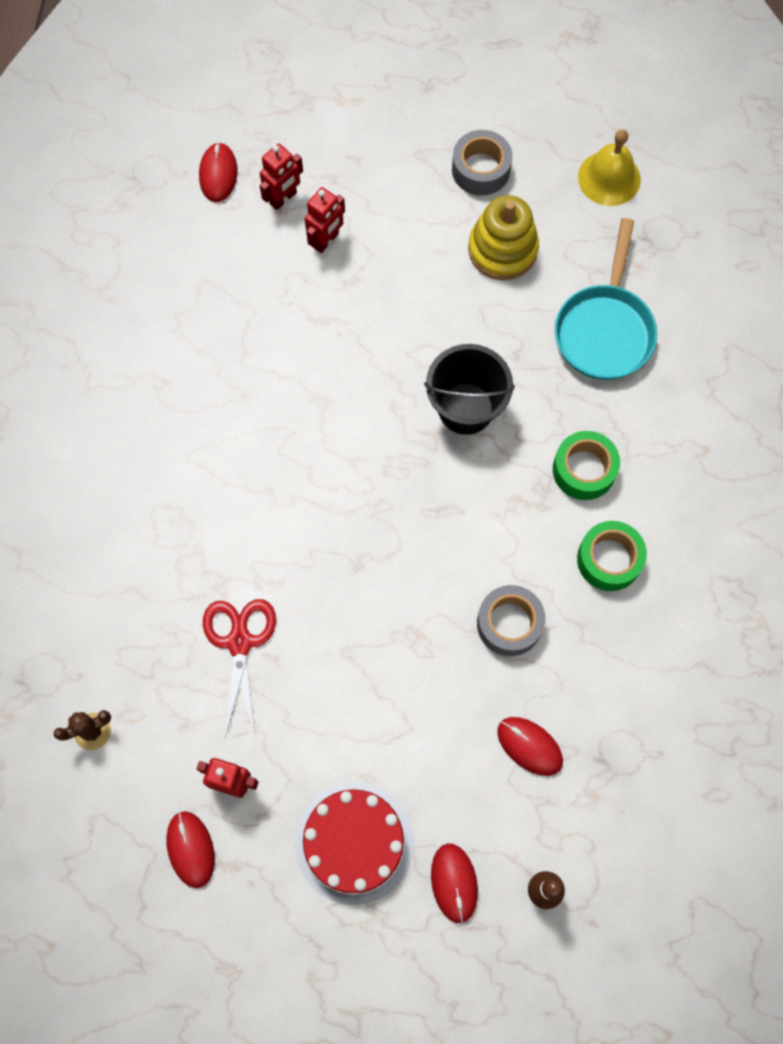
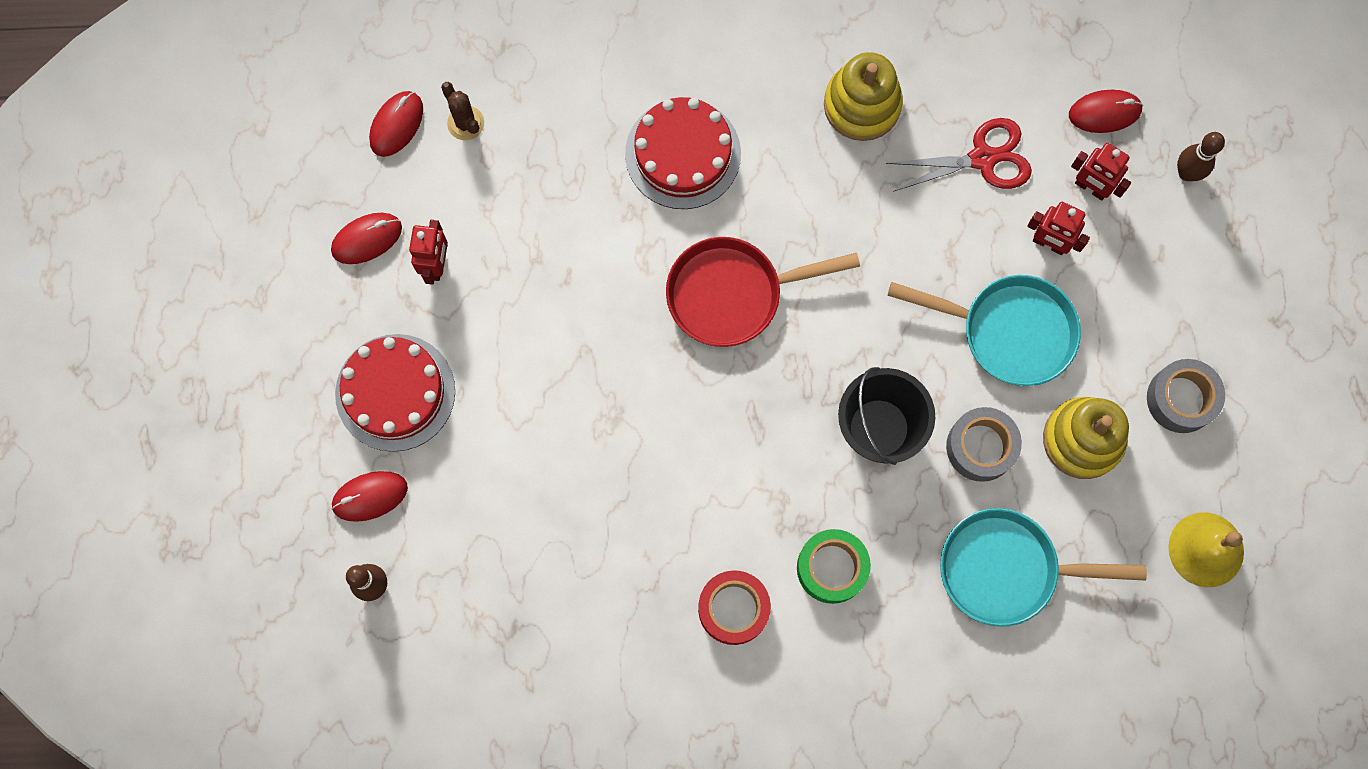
camera: 80 degrees right, 5 degrees up
(163, 366) = (862, 105): none -> yellow stacking toy
(173, 530) = (683, 154): none -> red cake
(239, 642) = (577, 243): red scissors -> red scissors (983, 158)
(287, 124) = (1186, 173): none -> brown bowling pin
(318, 509) = (733, 294): none -> red pan
(398, 287) = (1008, 331): none -> turquoise pan
(509, 623) = (643, 512): grey tape -> grey tape (981, 447)
(529, 746) = (517, 552): red mouse -> red mouse (396, 125)
(609, 559) = (733, 609): green tape -> red tape

